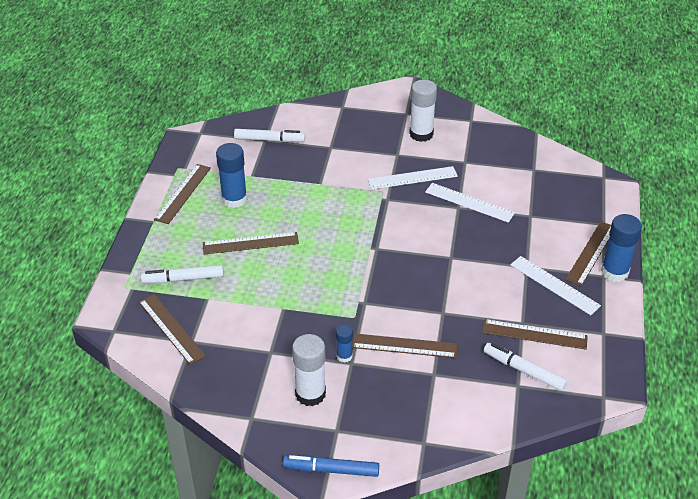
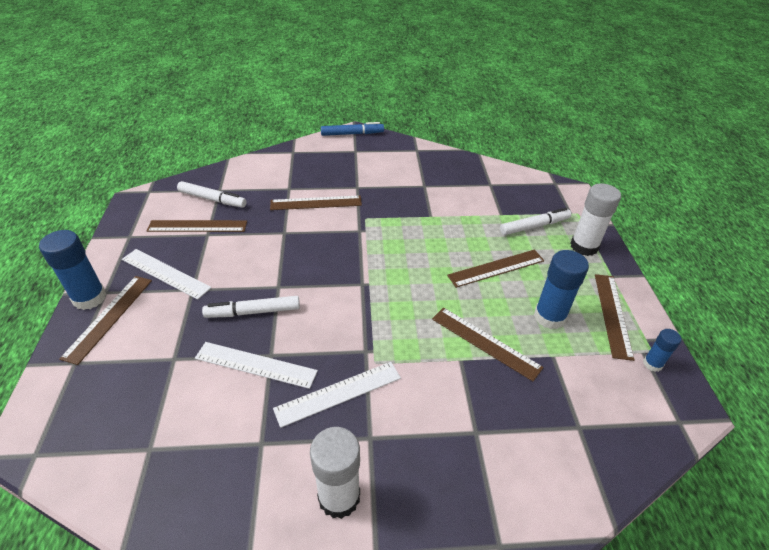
camera: 165 degrees right, 0 degrees up
(171, 328) = (512, 190): brown ruler -> brown ruler (485, 342)
(269, 140) = (572, 428): white marker -> white marker (253, 312)
(310, 394) = (381, 166): white glue stick -> white glue stick (584, 246)
(344, 356) = (364, 190): blue glue stick -> blue glue stick (652, 364)

